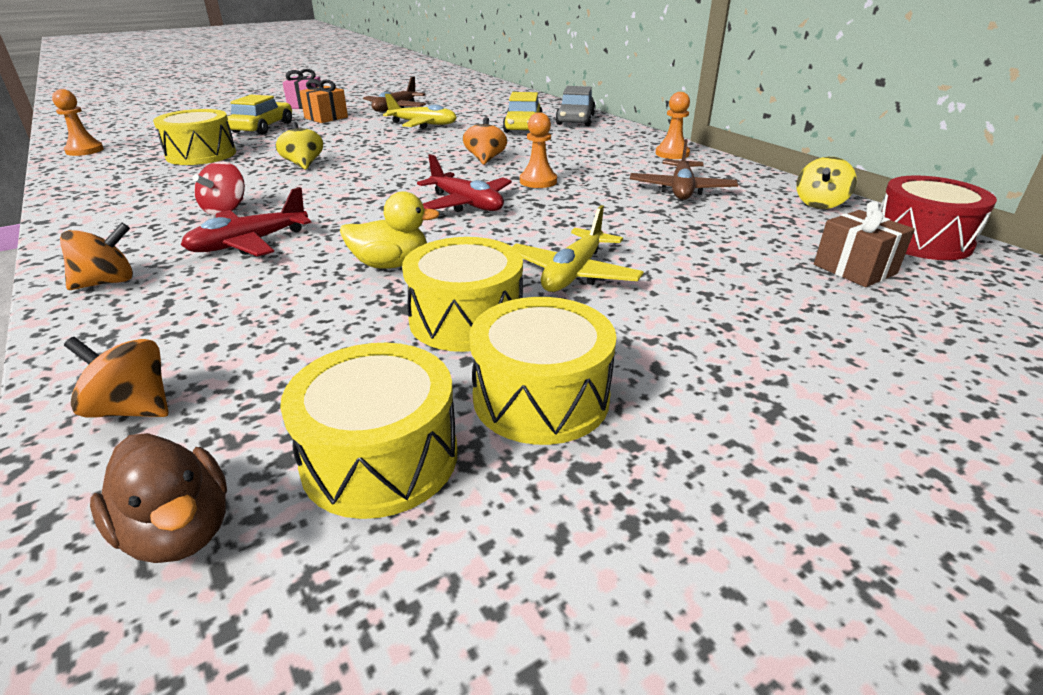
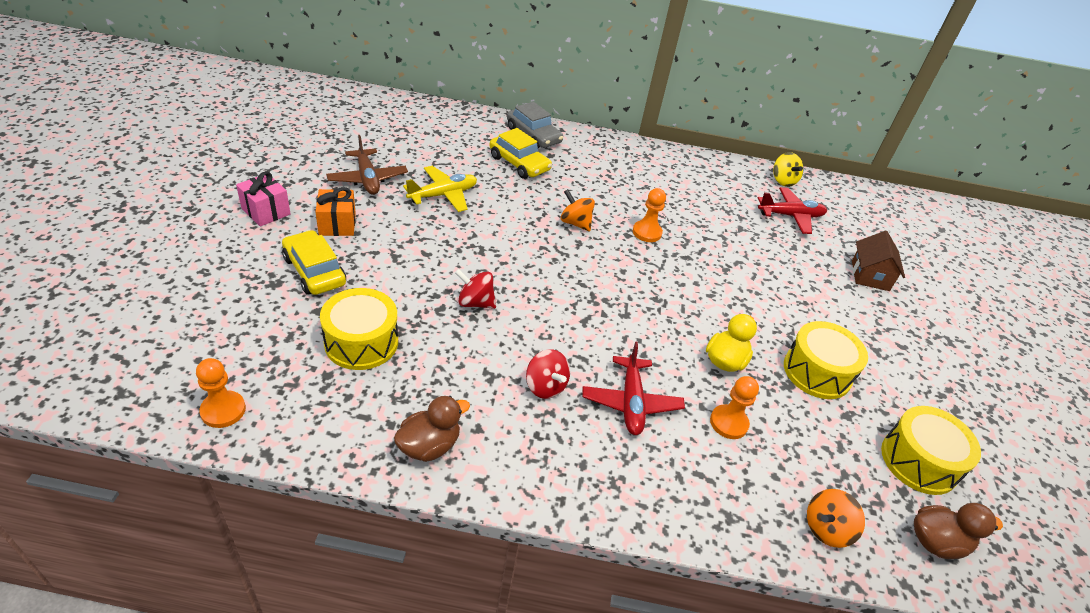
camera: 55 degrees left, 10 degrees up
(100, 199) = (429, 446): none -> brown duck
(107, 282) = (639, 493): orange spinning top -> none
(303, 164) = (475, 302): yellow spinning top -> red spinning top
(466, 204) = (656, 281): red plane -> red plane (790, 216)
(541, 397) = (903, 391): yellow drum -> none
(573, 273) = (795, 308): yellow plane -> none
(672, 154) = (656, 158): orange pawn -> orange pawn (728, 423)
(681, 190) = (719, 200): brown plane -> none
(772, 300) = (870, 275): none -> brown house
(854, 269) = (860, 232): brown gift -> none
(921, 240) = (847, 193): red drum -> none

